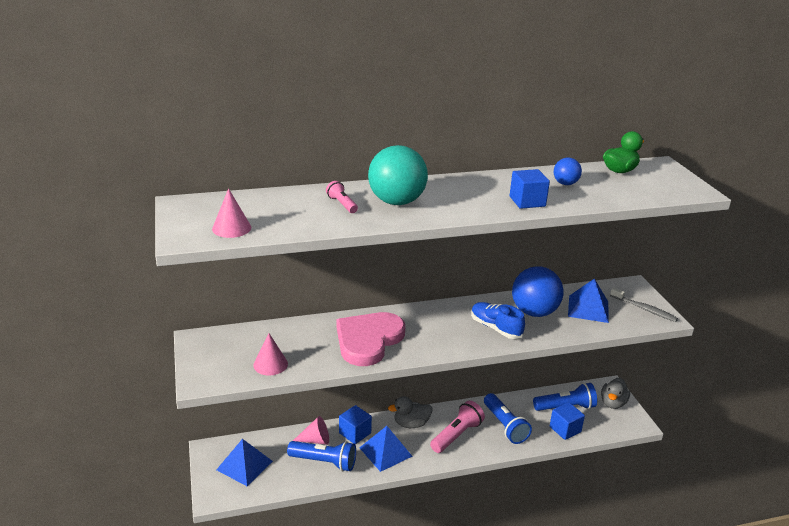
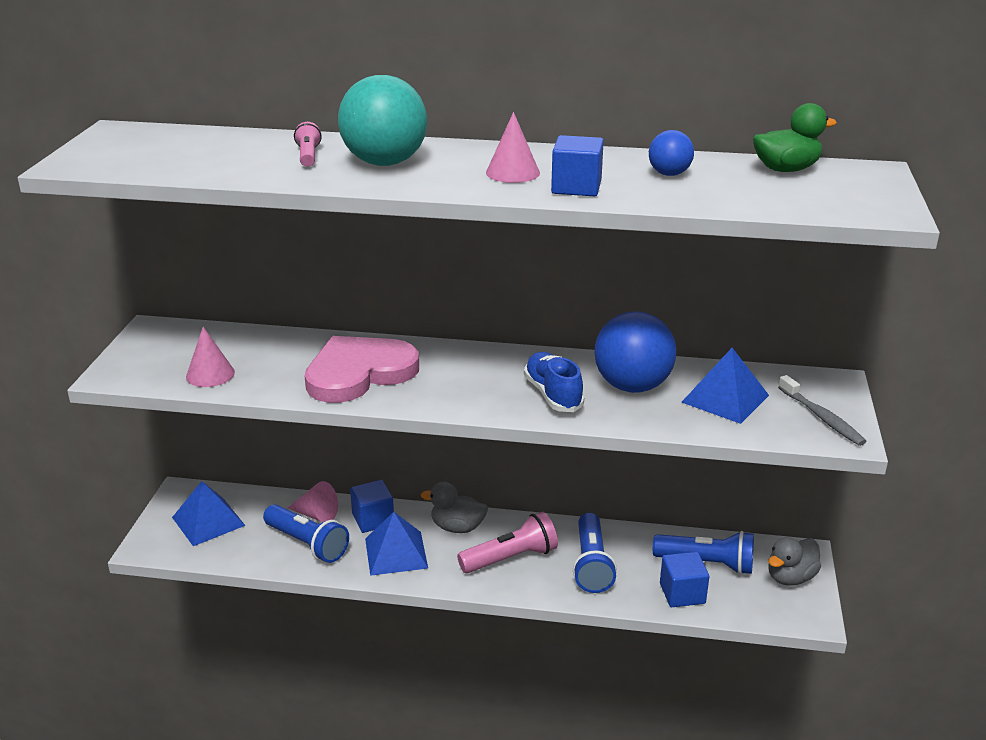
camera: 25 degrees right, 0 degrees up
(231, 228) = (138, 162): pink cone -> pink cone (512, 172)

